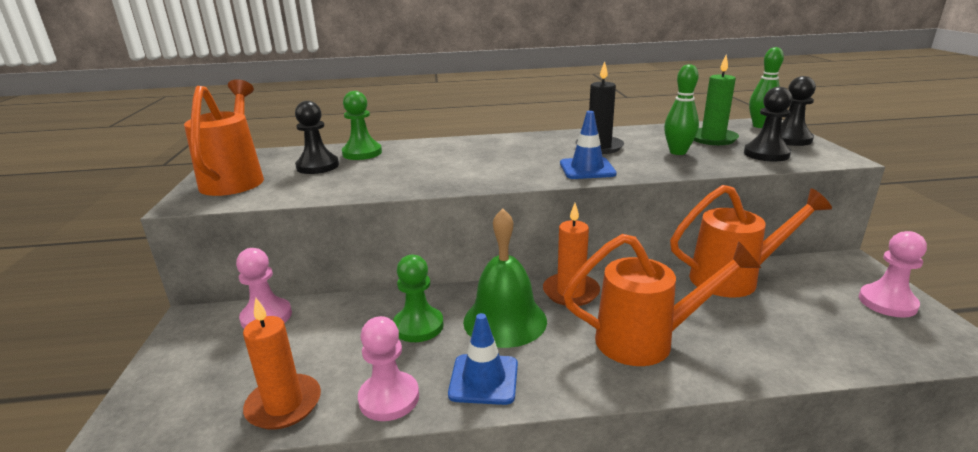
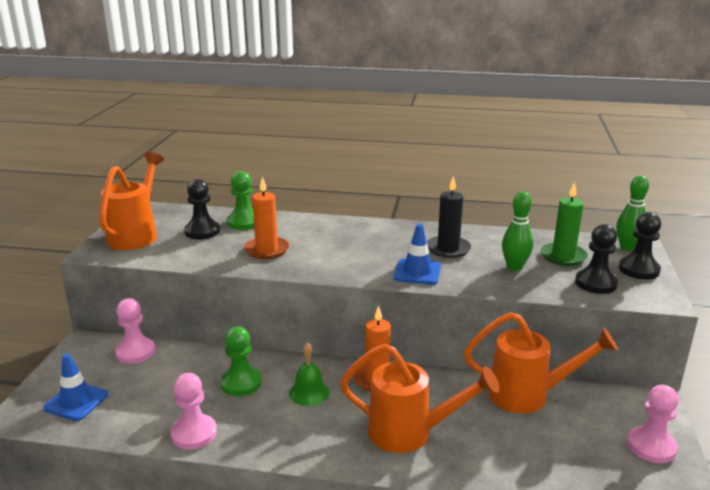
camera: 15 degrees right, 0 degrees up
(284, 405) = (123, 422): orange candle -> orange candle (267, 250)
(484, 379) = (266, 435): blue traffic cone -> blue traffic cone (76, 401)
(505, 320) = (309, 392): green bell -> green bell, size x0.59

